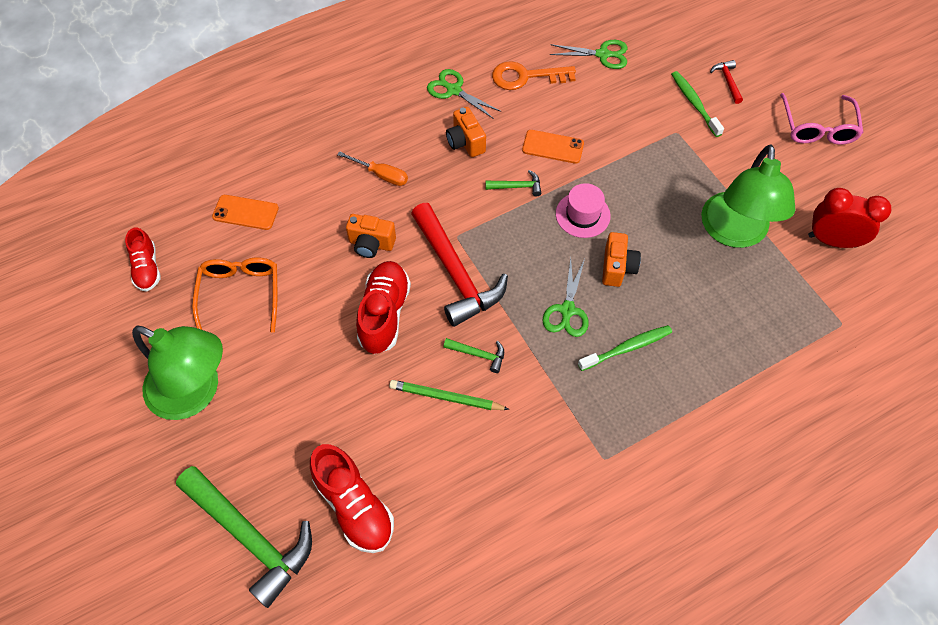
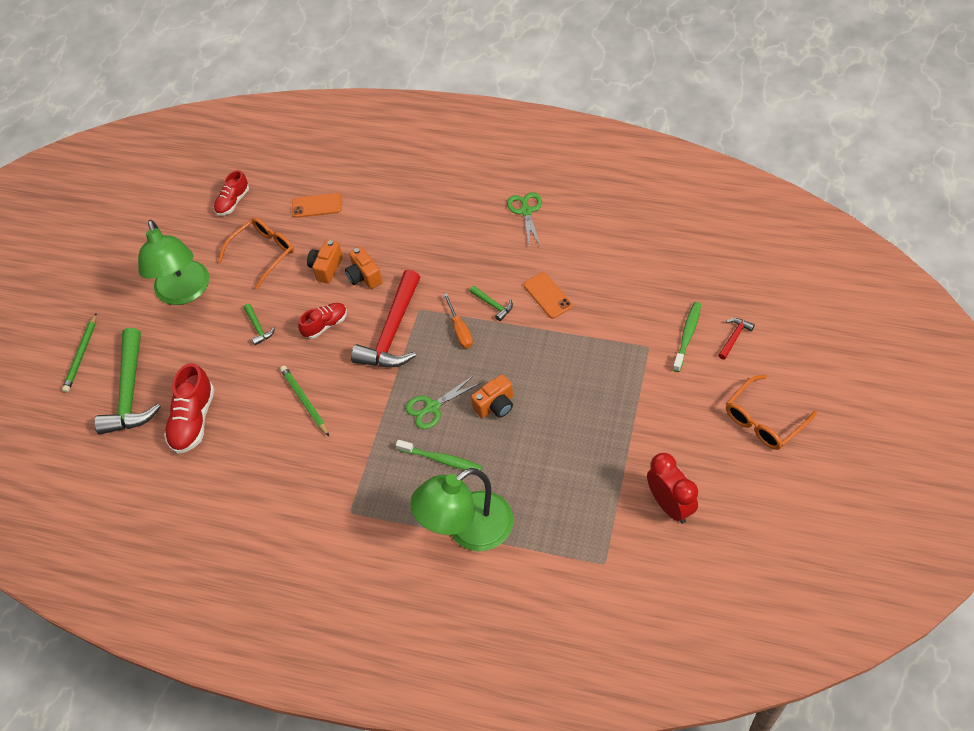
camera: 50 degrees right, 5 degrees down
(144, 546) = (81, 355): none -> green pencil
(245, 212) = (317, 205): orange phone -> orange phone turned 60 degrees counterclockwise
(381, 175) = (418, 237): orange screwdriver -> orange screwdriver (460, 330)
(384, 314) = (325, 325): red shoe -> red shoe, size x0.63
(465, 142) = (493, 252): orange camera -> orange camera (326, 268)
(478, 354) = (350, 391): green hammer -> green hammer (258, 328)
(526, 77) = (586, 234): orange key -> none
(582, 215) = (514, 355): pink hat -> none
(603, 54) = (661, 255): green scissors -> none
(734, 233) = (603, 444): green lamp -> green lamp (468, 530)
(817, 127) = (764, 420): pink glasses -> orange glasses

